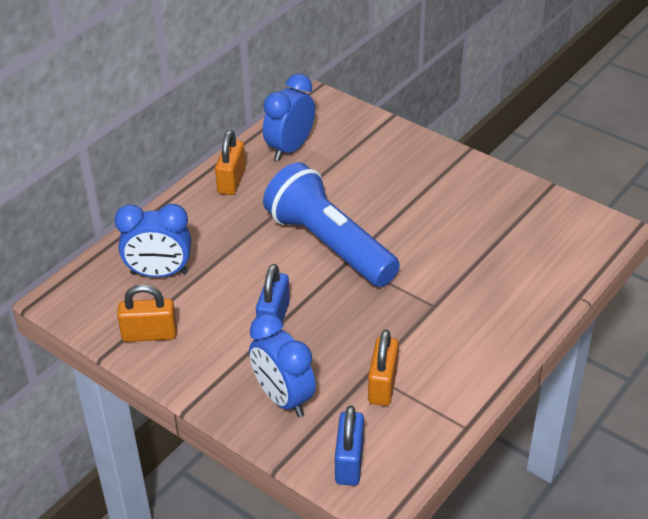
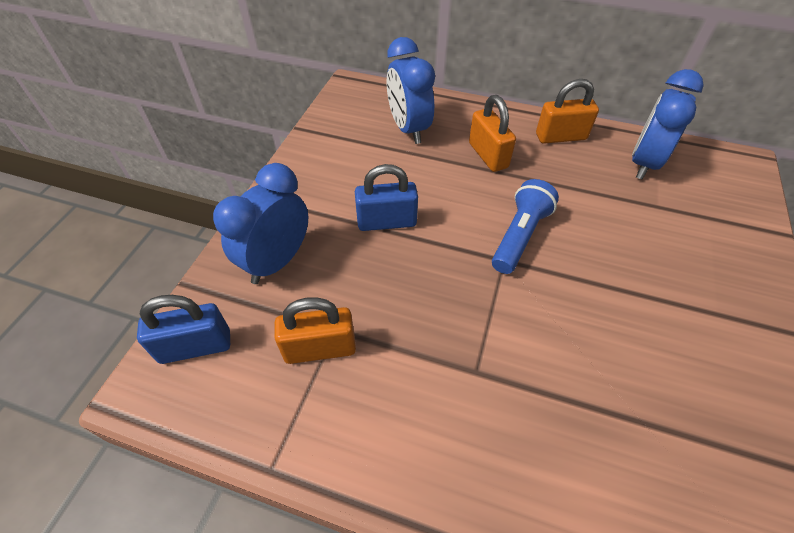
camera: 70 degrees right, 10 degrees up
(149, 334) = (332, 145): orange padlock -> orange padlock (488, 155)
(290, 149) = (644, 163): blue clock -> blue clock turned 75 degrees counterclockwise
(329, 244) = (519, 236): blue flashlight -> blue flashlight, size x0.55

